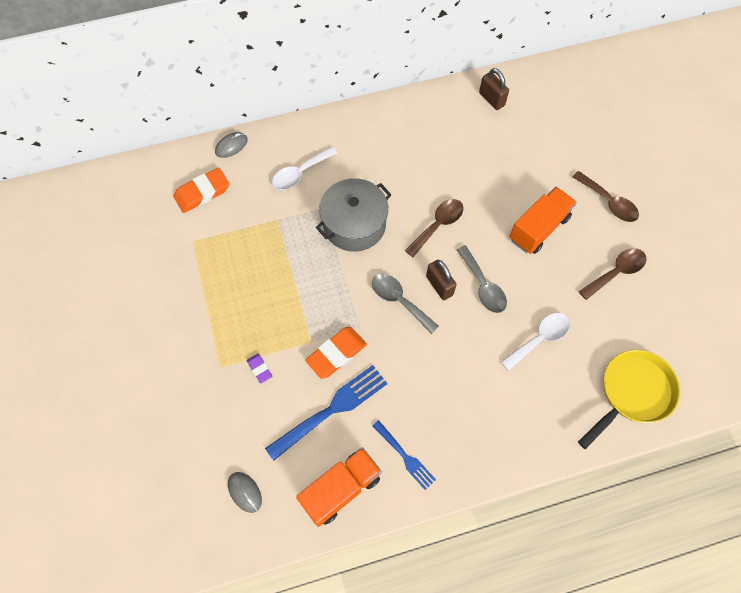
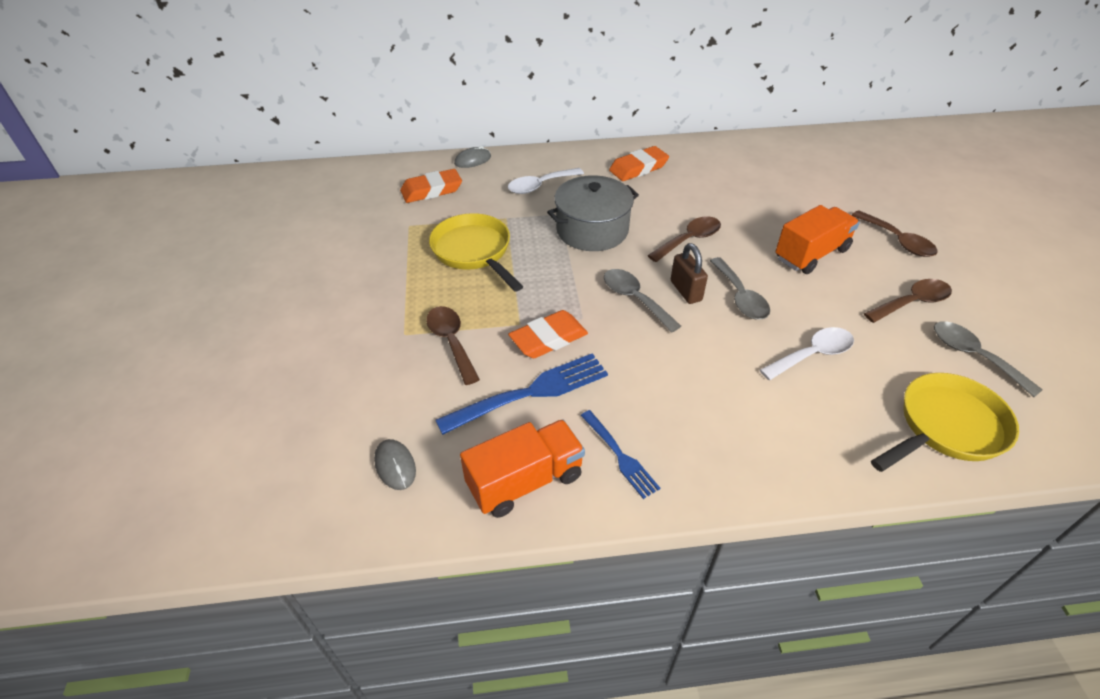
camera: 10 degrees right, 20 degrees down
(257, 266) = (474, 252): none -> yellow pan
(259, 369) = (451, 341): purple eraser -> brown spoon
(385, 137) = (638, 168): none -> orange eraser
(491, 99) = (758, 151): brown padlock -> none
(657, 322) = (973, 356): none -> grey spoon

